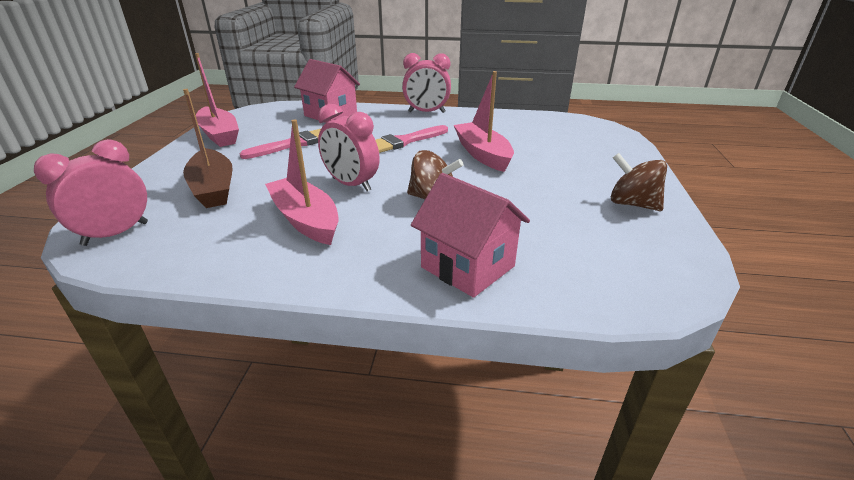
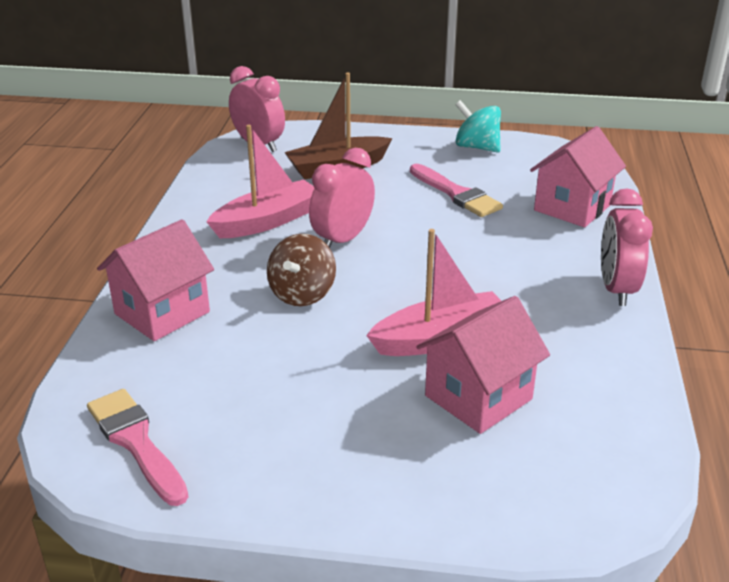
camera: 90 degrees right, 0 degrees up
(219, 135) = (477, 147): pink boat -> turquoise spinning top
(404, 141) = (480, 271): pink brush -> pink brush (136, 442)
(536, 147) = (478, 397): none -> pink house
(632, 204) = (271, 466): brown spinning top -> none

